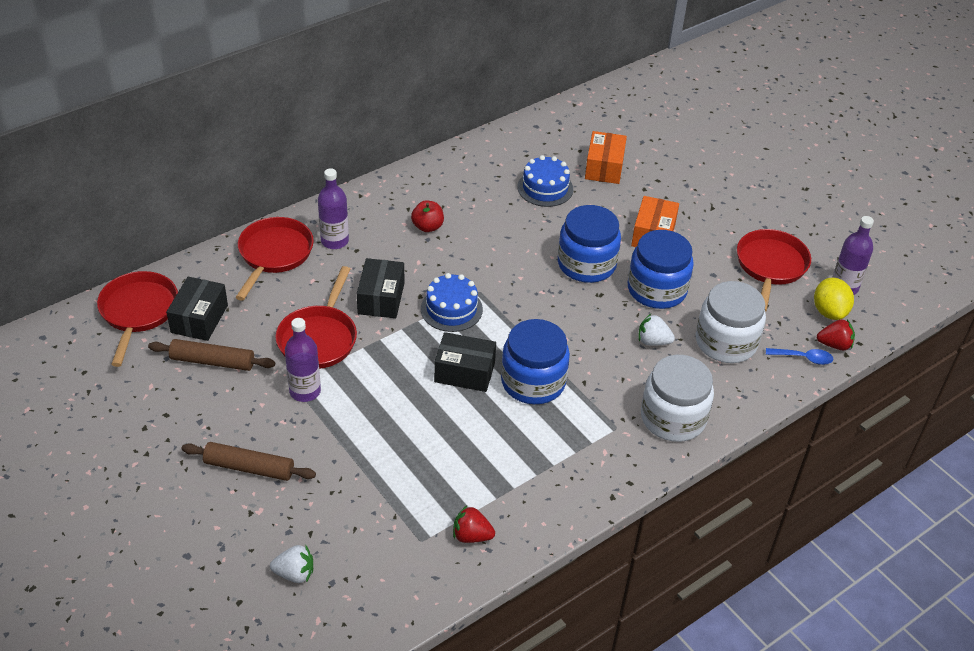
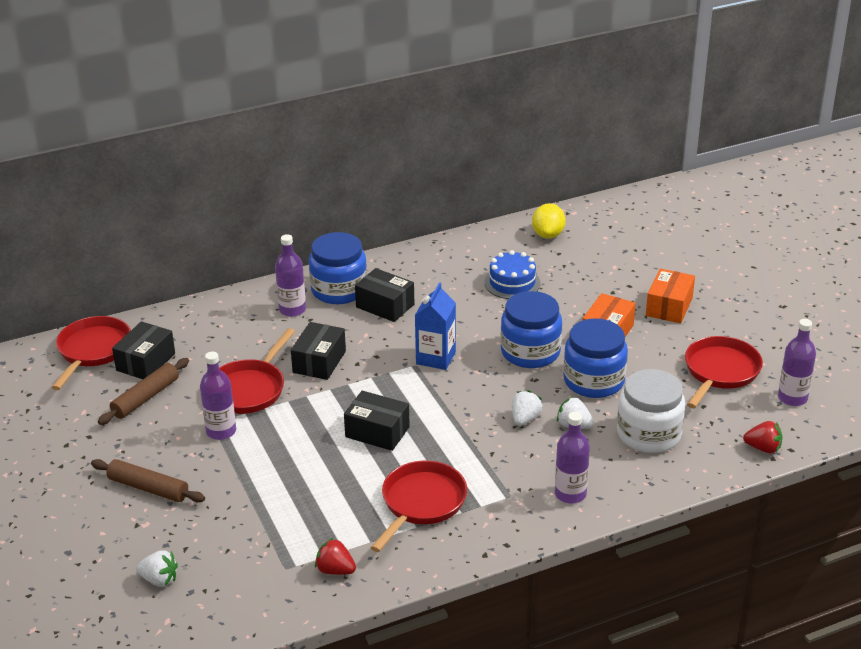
camera: 15 degrees right, 10 degrees down
(212, 361) = (145, 398): brown rolling pin -> brown rolling pin turned 75 degrees counterclockwise
(274, 254) = (232, 316): red pan -> red pan (421, 503)
(427, 227) = (385, 306): red apple -> black box
(451, 309) = (383, 377): blue cake -> none
(496, 281) = (436, 358): none -> blue carton
(533, 382) = (441, 447): blue jar -> blue jar (339, 290)
(604, 167) = (578, 270): orange box -> orange box (669, 307)
(604, 340) = (525, 419): none -> white strawberry
(673, 418) = (570, 494): white jar -> purple bottle
(803, 358) = (726, 456): blue spoon -> none
(829, 311) = (768, 418): yellow lemon -> yellow lemon (548, 235)

